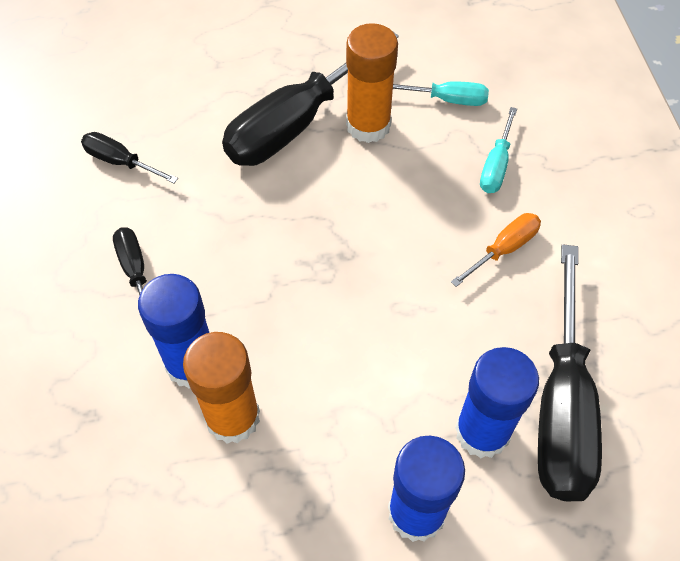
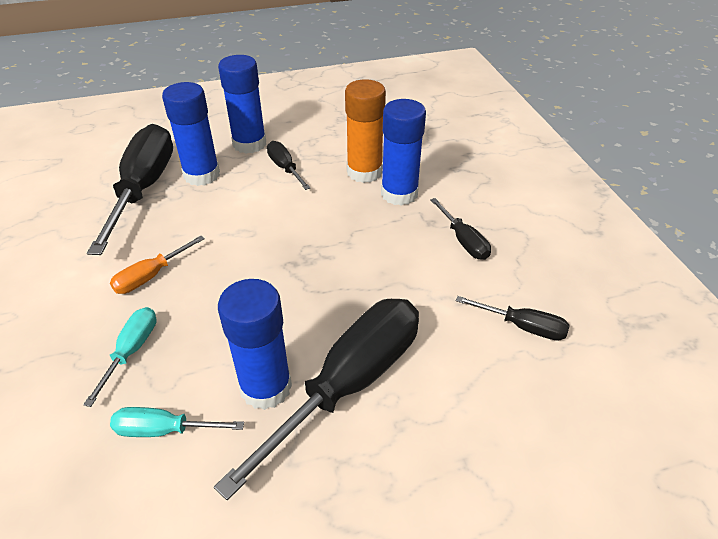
camera: 175 degrees right, 15 degrees down
(354, 437) = (285, 168): none -> black screwdriver
(368, 125) = (266, 387): orange glue stick -> blue glue stick

